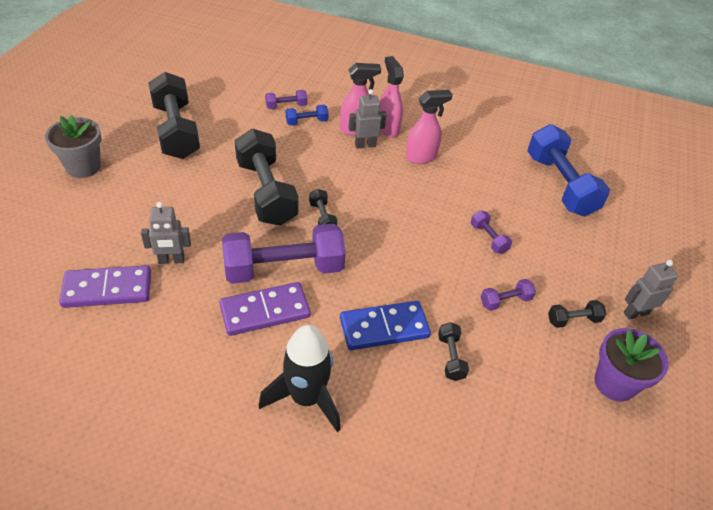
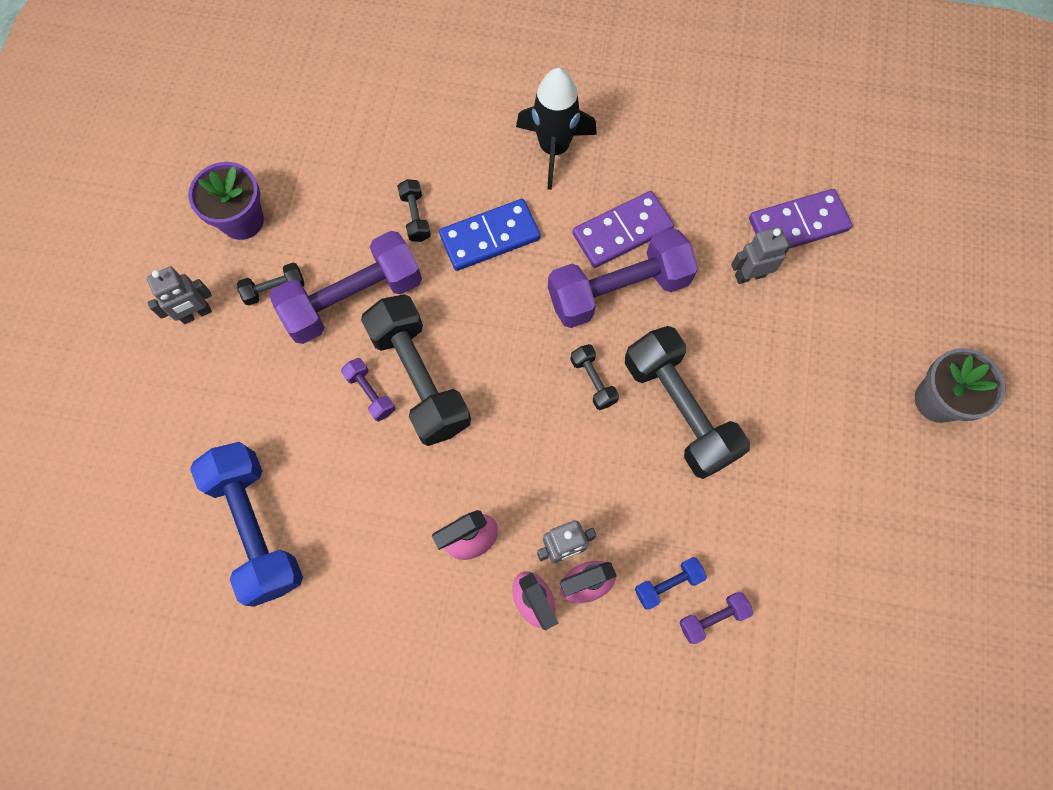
camera: 175 degrees right, 25 degrees up
(176, 131) = (855, 507): black dumbbell -> black dumbbell (420, 379)
(505, 301) = (353, 299): purple dumbbell -> purple dumbbell, size x2.26

